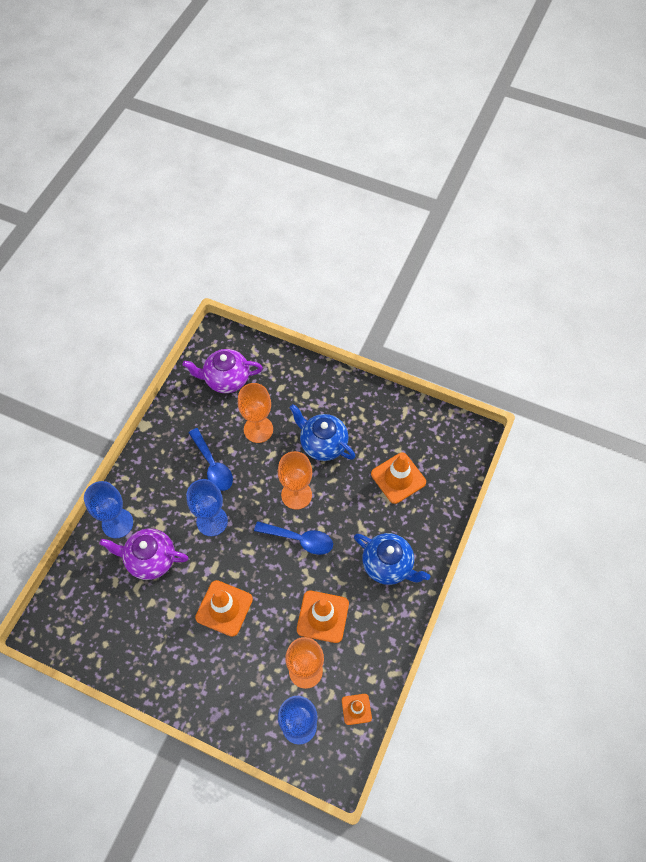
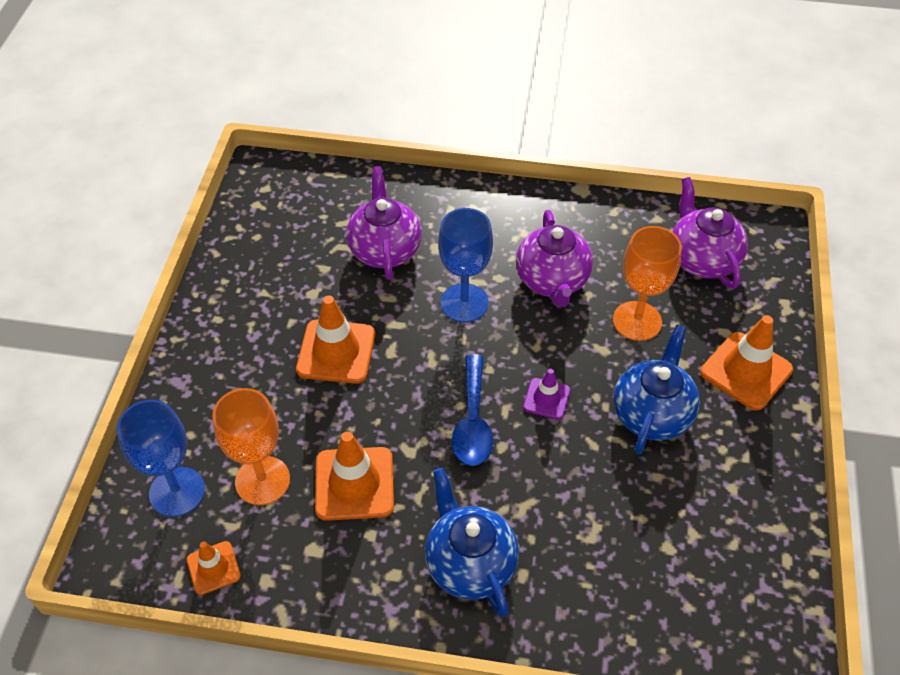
camera: 75 degrees right, 10 degrees down
(117, 523) = (425, 202): blue goblet -> none
(213, 465) = (552, 281): blue spoon -> purple teapot
(296, 495) = (546, 399): orange goblet -> purple traffic cone
(388, 565) = (469, 563): blue teapot -> blue teapot turned 135 degrees clockwise
(398, 478) = (638, 545): orange traffic cone -> orange traffic cone (746, 371)

